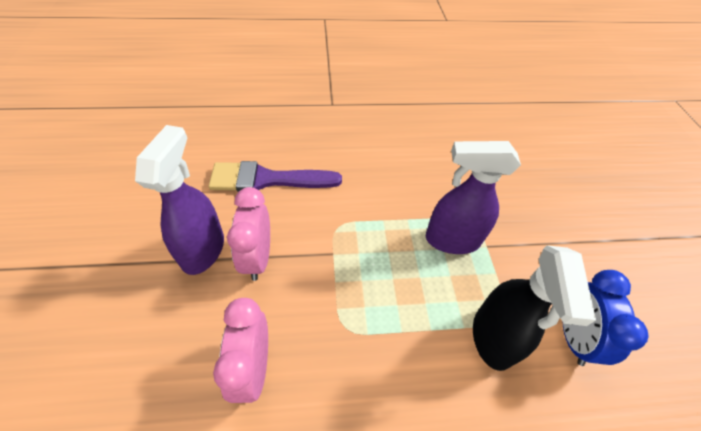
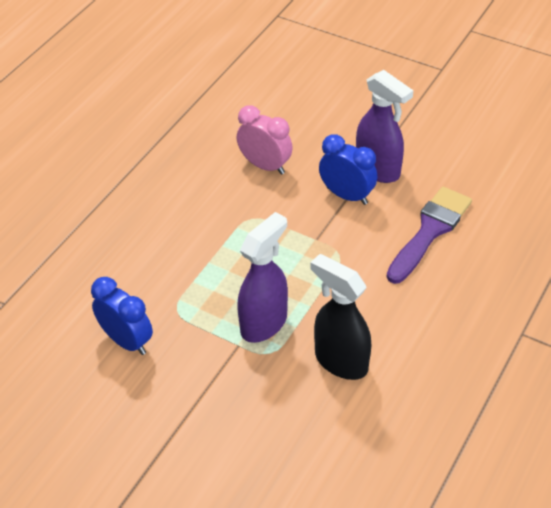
camera: 130 degrees right, 5 degrees down
(257, 258) = (347, 195): pink clock -> blue clock
(493, 338) = (171, 292): black spray bottle -> black spray bottle (340, 361)

